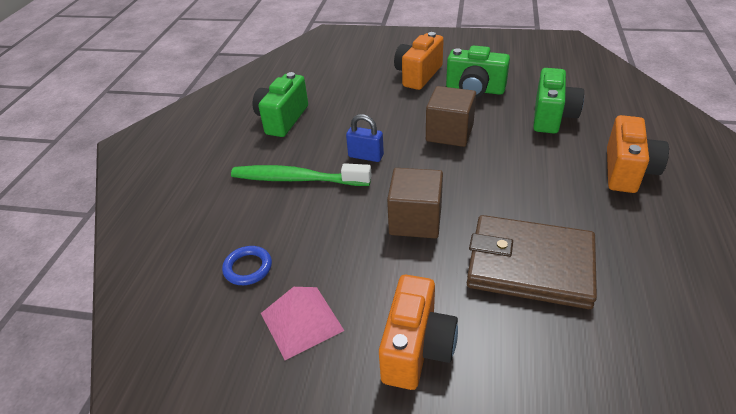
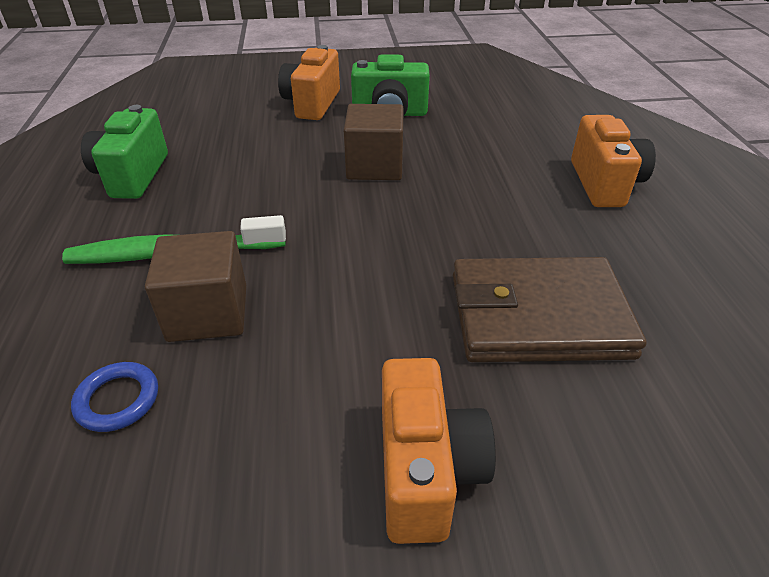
camera: 20 degrees left, 0 degrees up
(302, 321) = (230, 469): pink pyramid -> none
(366, 156) = (269, 208): blue padlock -> none
(415, 220) = (365, 282): brown cube -> brown cube (208, 313)
(552, 116) = (493, 134): green camera -> none

